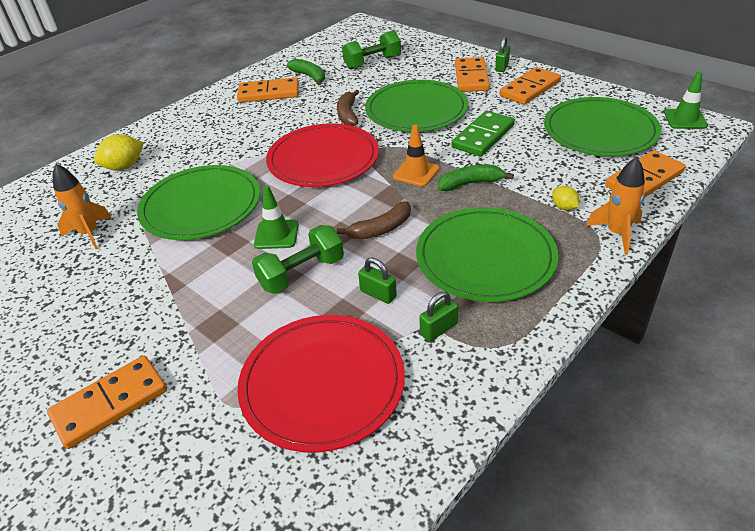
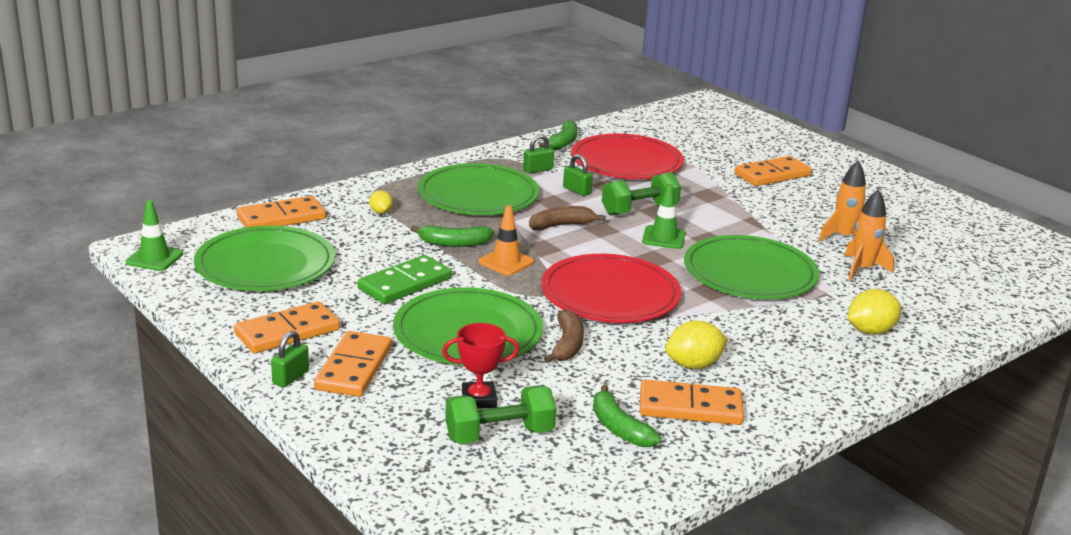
camera: 175 degrees left, 15 degrees down
(263, 117) = (693, 365): none -> yellow lemon
(390, 75) = (479, 399): none -> red trophy
(426, 420) = (563, 142): none -> green banana
(617, 233) = (355, 190): orange rocket -> orange rocket (843, 237)

